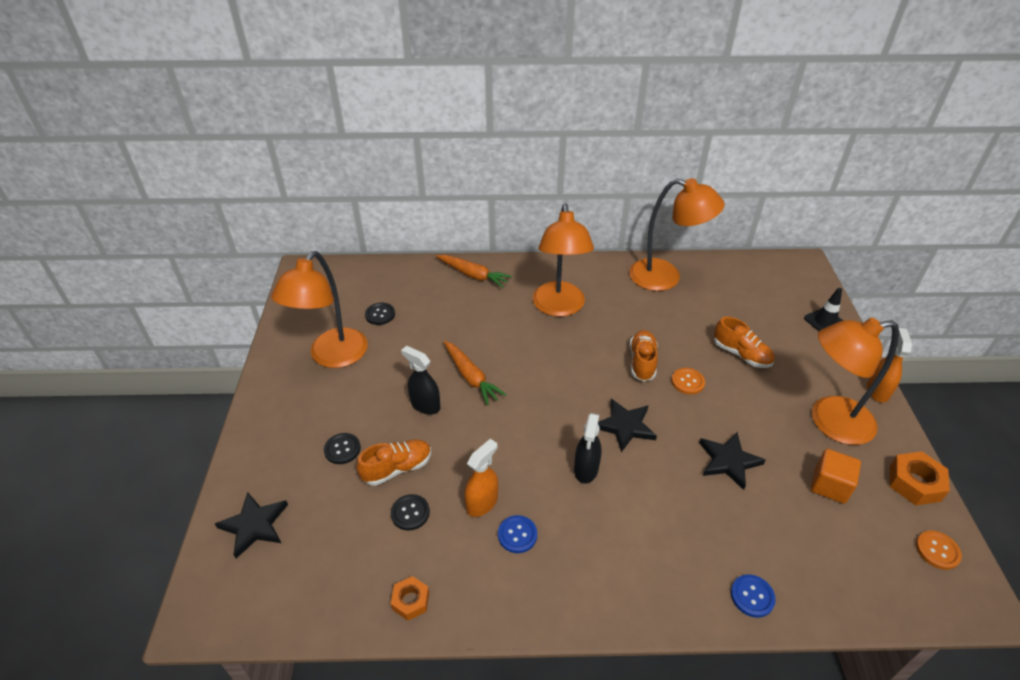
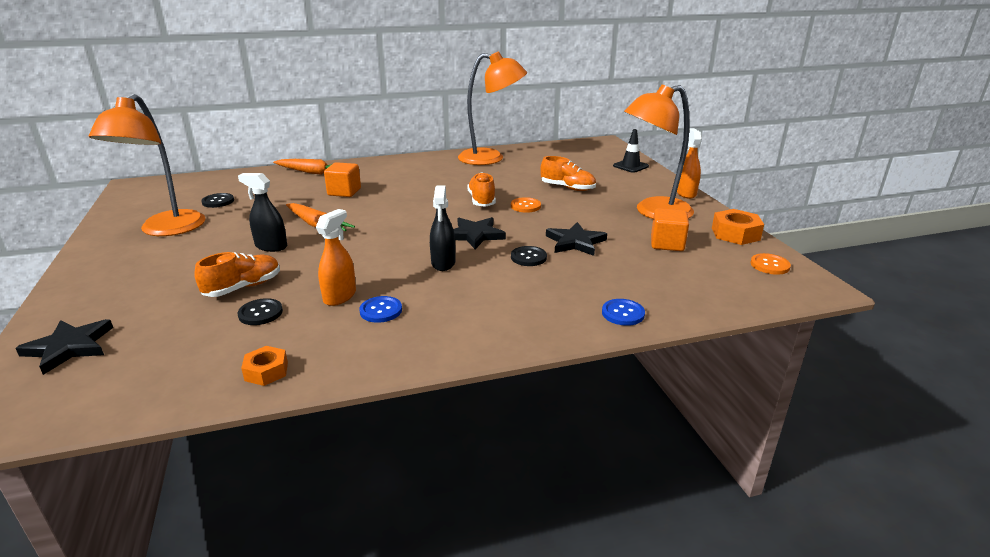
camera: 15 degrees left, 15 degrees down
(342, 449) = (179, 283): black button -> black button (528, 257)
(502, 319) = (344, 192): none -> orange cube
(559, 307) = (398, 181): orange lamp -> none

